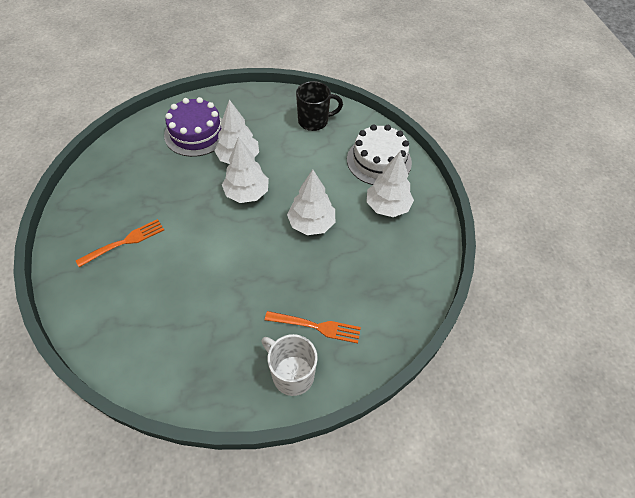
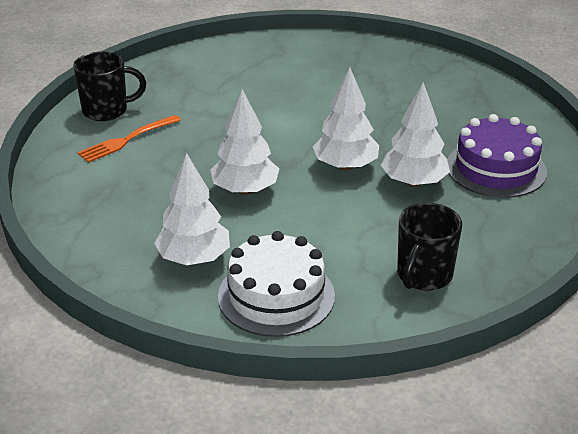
camera: 130 degrees right, 20 degrees down
(124, 242) = (363, 79): orange fork -> none
(292, 374) = (106, 111): white mug -> black mug

